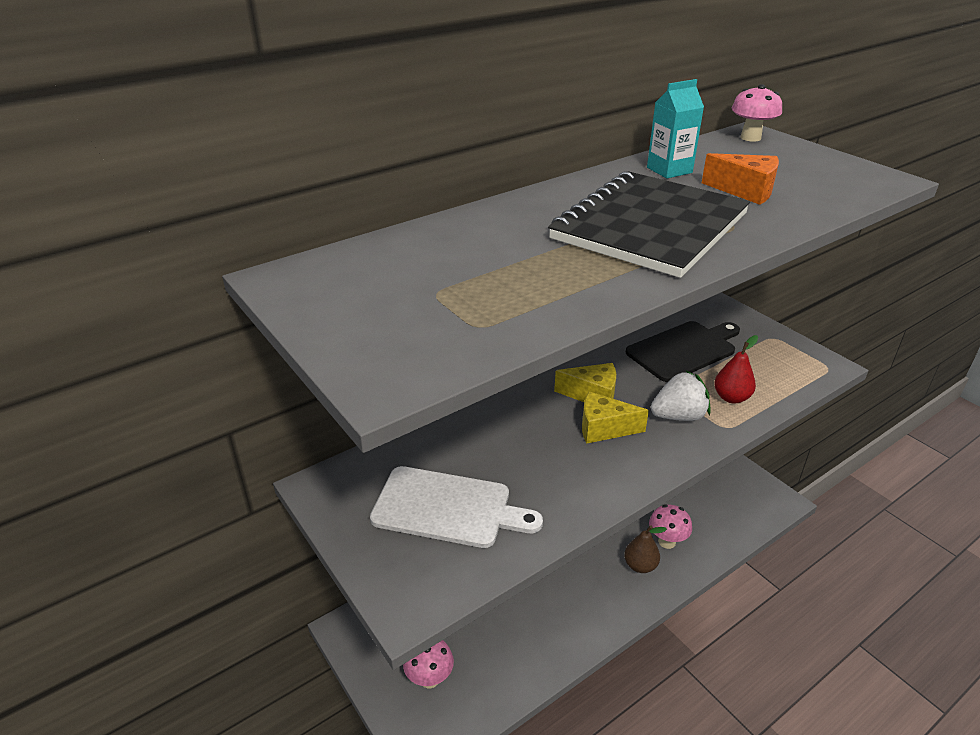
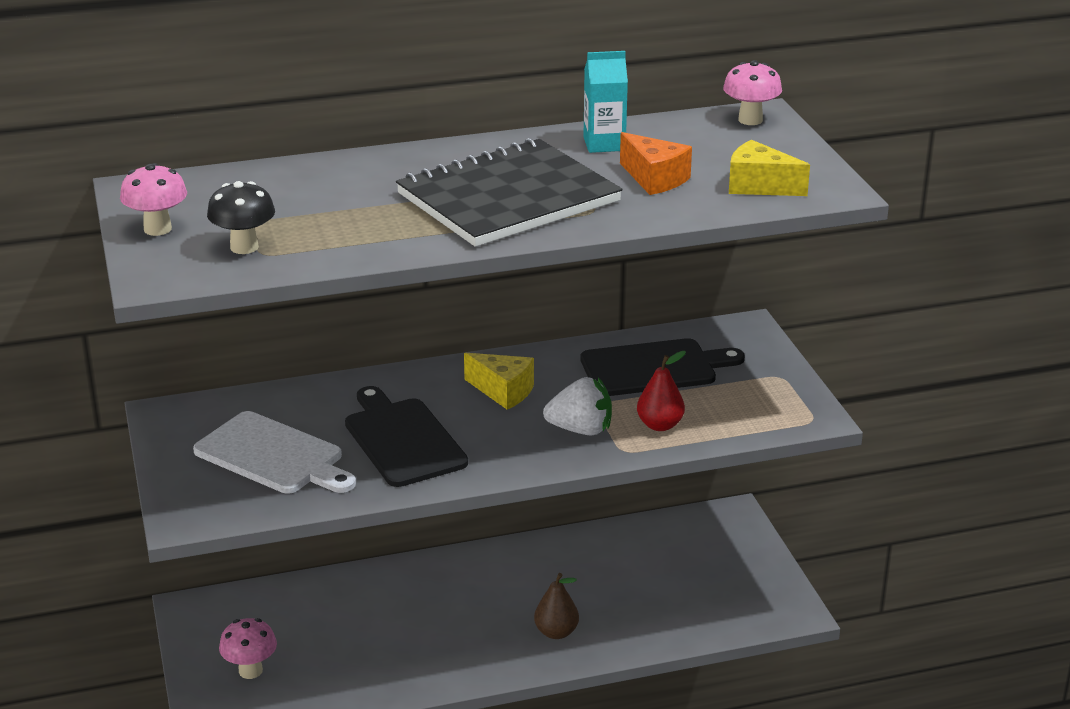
camera: 20 degrees right, 5 degrees down
(452, 323) = (244, 247): none -> black mushroom
(547, 461) = (402, 440): none -> black cutting board
(604, 428) = (487, 424): yellow cheese -> yellow cheese (759, 186)
(667, 541) = (608, 617): pink mushroom -> pink mushroom (157, 229)

